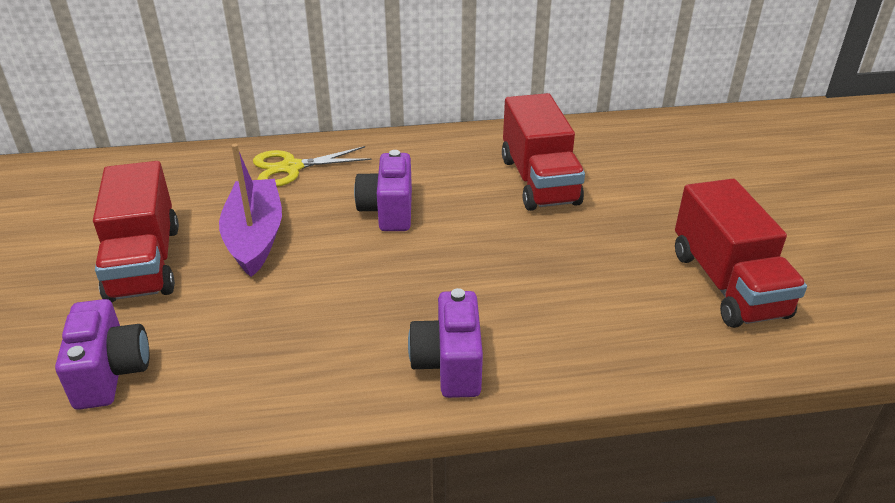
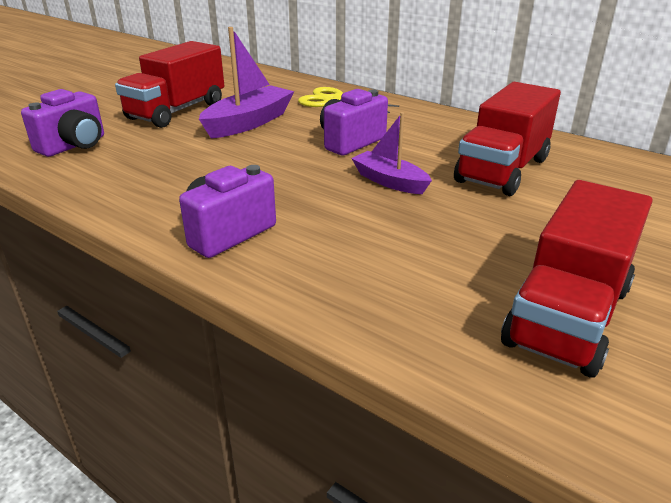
camera: 45 degrees right, 5 degrees down
(483, 237) = (389, 181): none -> purple boat

